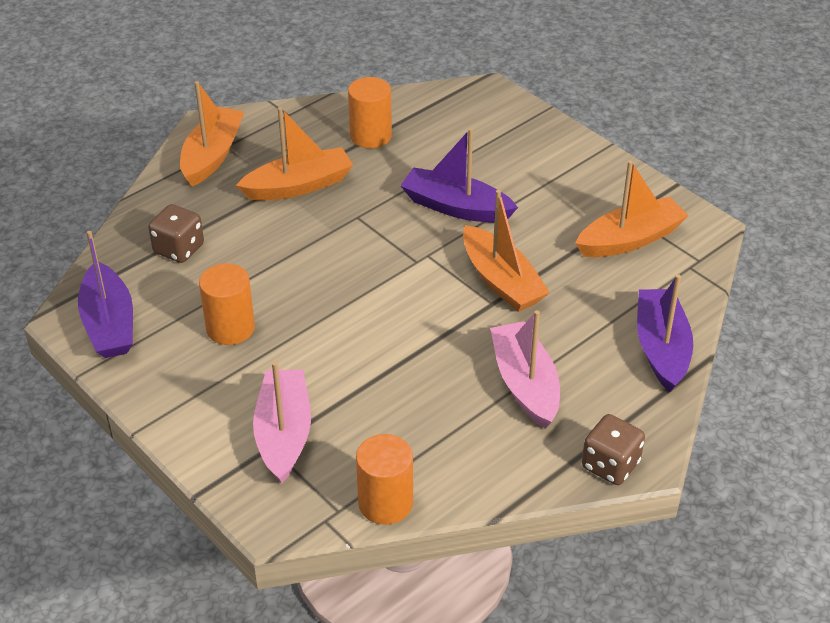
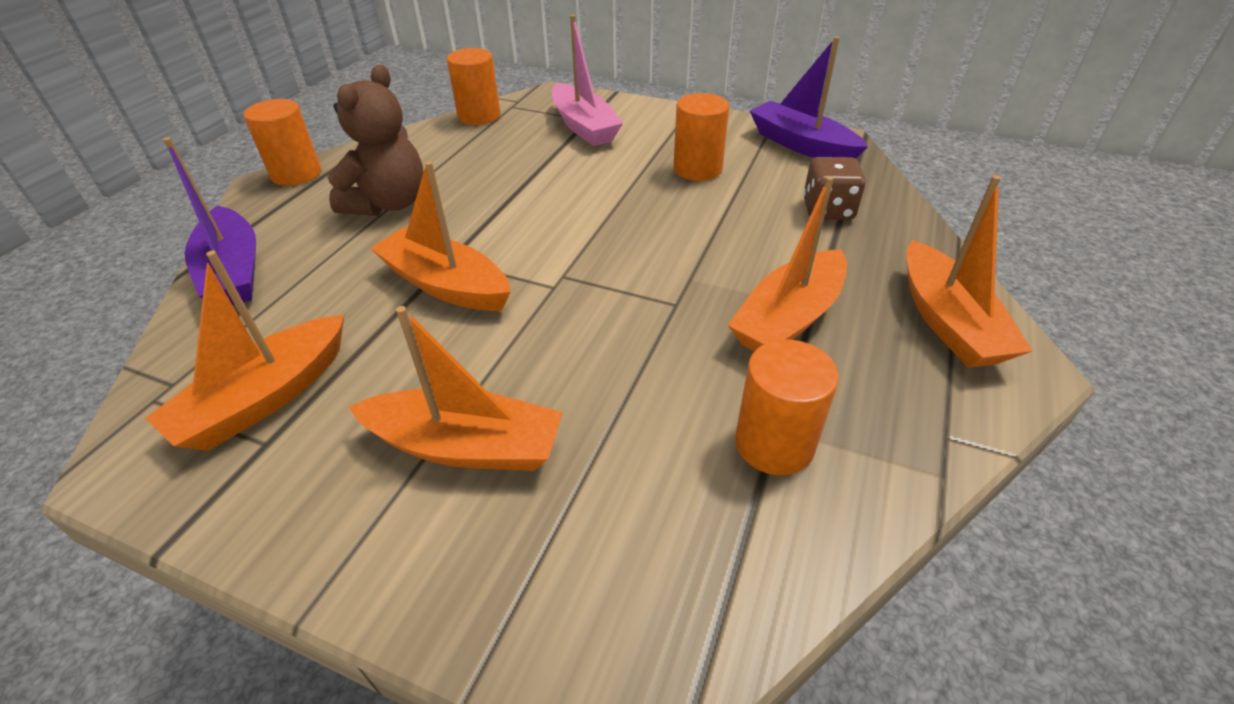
camera: 155 degrees right, 0 degrees up
(456, 207) = (552, 361): purple boat -> none
(522, 181) = (466, 446): none -> orange boat
(525, 384) = (389, 204): pink boat -> brown teddy bear
(610, 465) = (296, 174): brown dice -> orange cylinder

